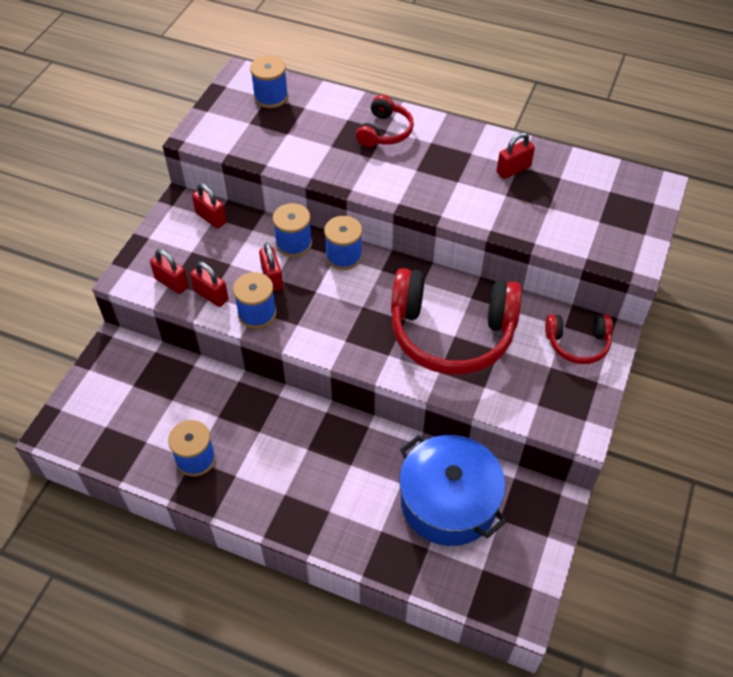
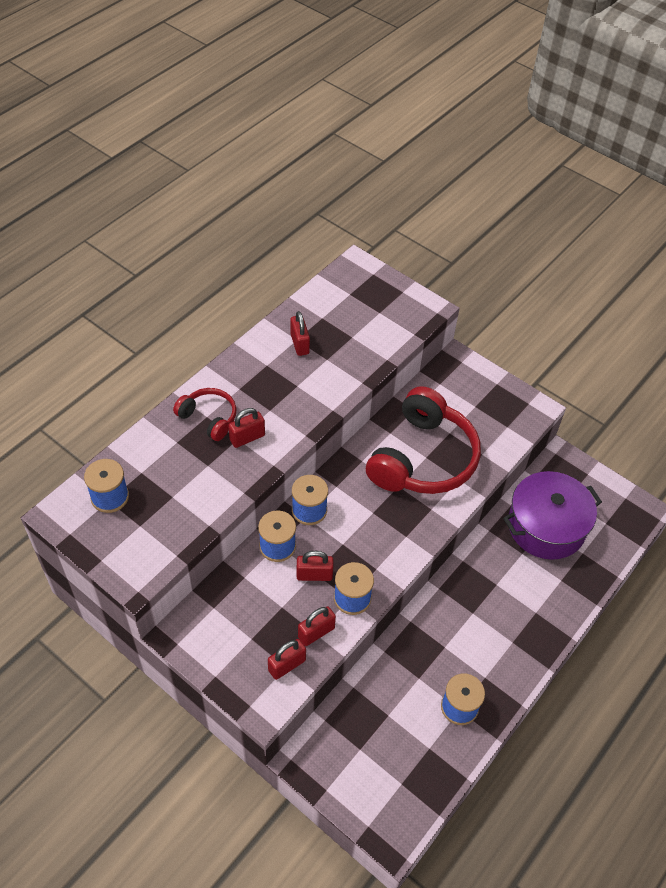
camera: 75 degrees left, 0 degrees up
(211, 218) = (212, 611): red padlock -> red padlock (247, 438)
(448, 502) = (546, 526): blue pot -> purple pot
(577, 343) = (458, 382): red headphones -> none

